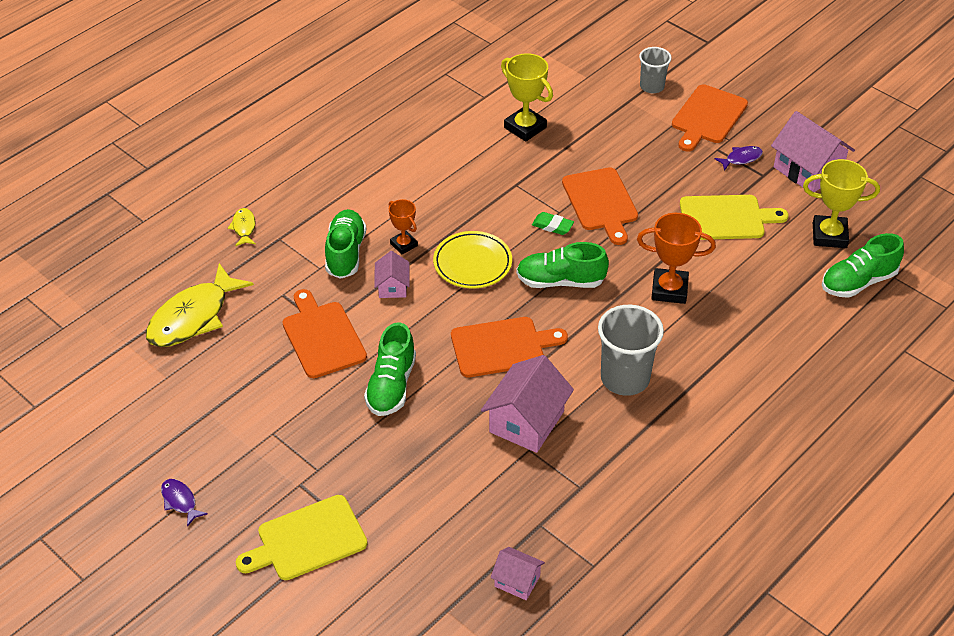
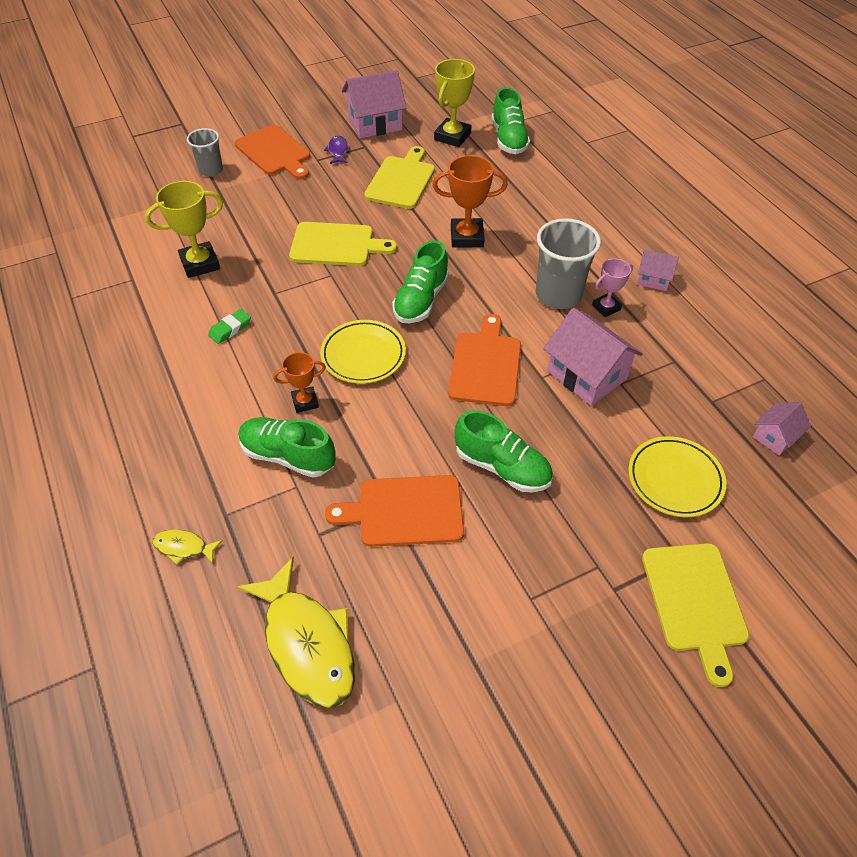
camera: 70 degrees left, 5 degrees up
(180, 501) = (608, 730): purple fish -> none
(392, 286) = (361, 428): pink house -> pink house (653, 279)
(430, 508) = (675, 479): none -> yellow plate
(552, 226) = (346, 284): green eraser -> green eraser (230, 329)
(600, 202) = (336, 245): orange cutting board -> yellow cutting board
(628, 419) = (606, 307): none -> pink trophy
(669, 290) = (467, 237): orange trophy -> orange trophy turned 60 degrees clockwise

